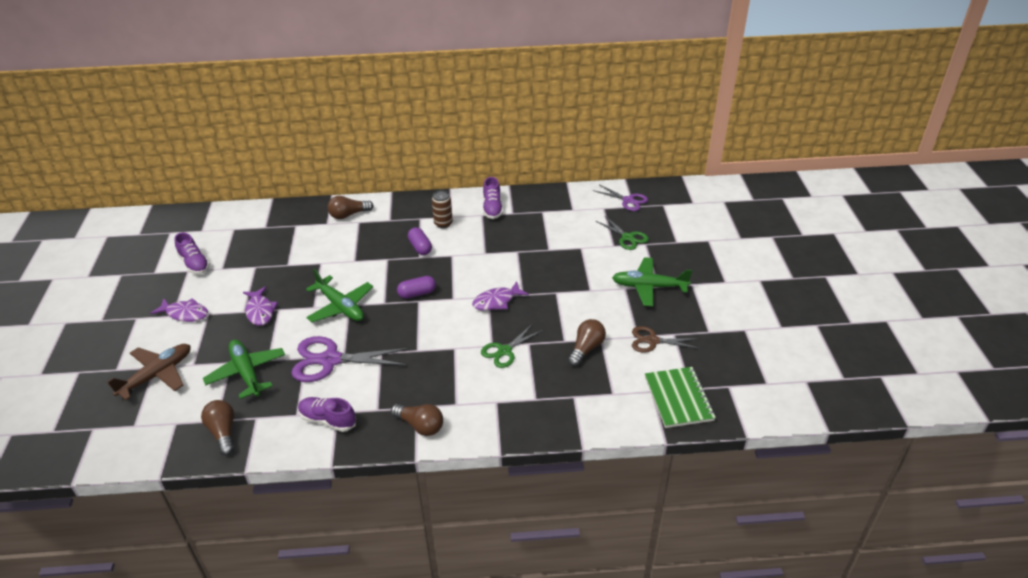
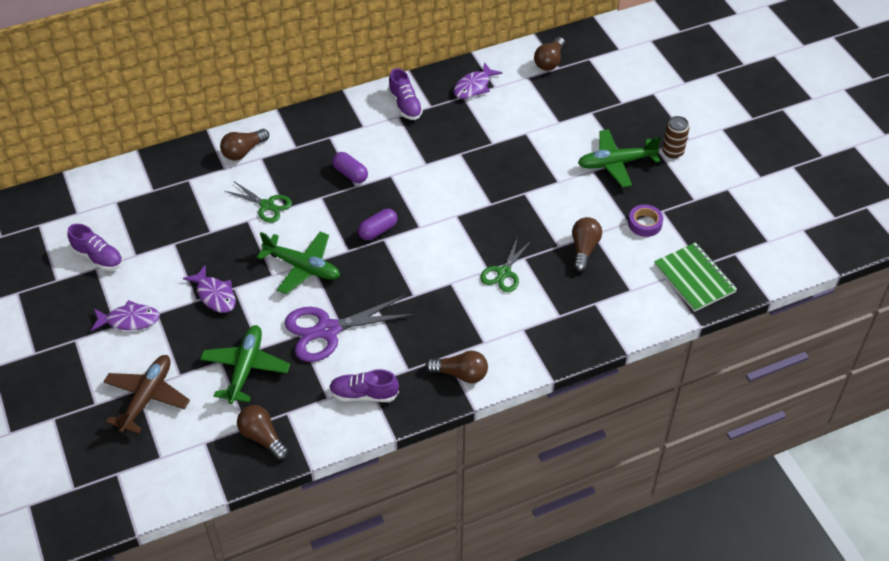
camera: 20 degrees left, 10 degrees up
(246, 373) = (245, 368): green plane -> green plane turned 60 degrees clockwise
(443, 223) = (360, 137): brown can -> brown can (672, 152)
(496, 301) = (467, 219): purple fish -> purple fish (474, 86)
(627, 237) = (569, 109): green scissors -> green scissors (267, 205)
(628, 200) = (549, 61): purple scissors -> brown light bulb
(652, 341) = (645, 224): brown scissors -> purple tape

